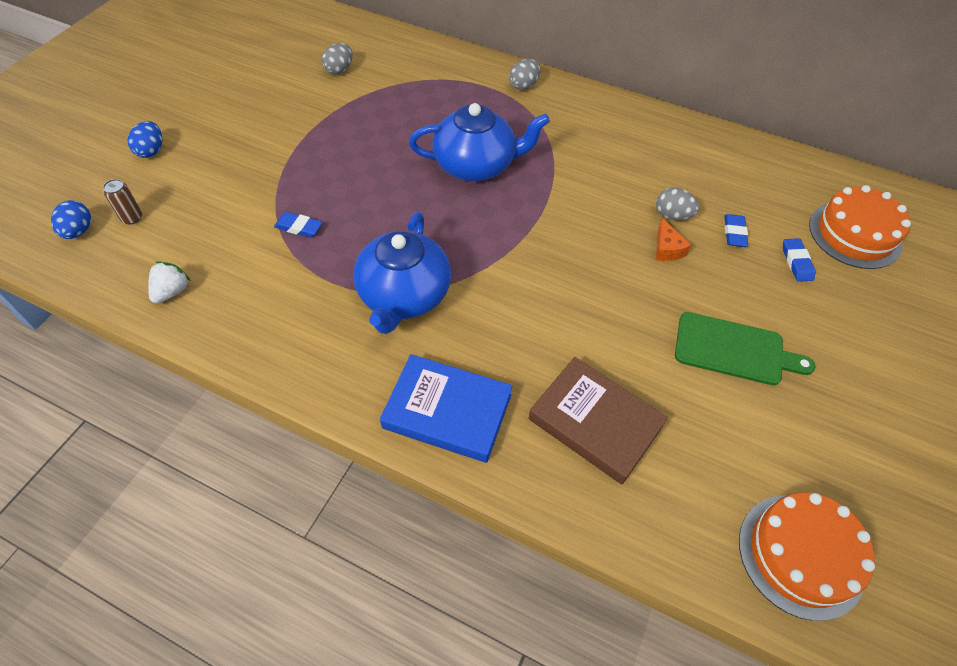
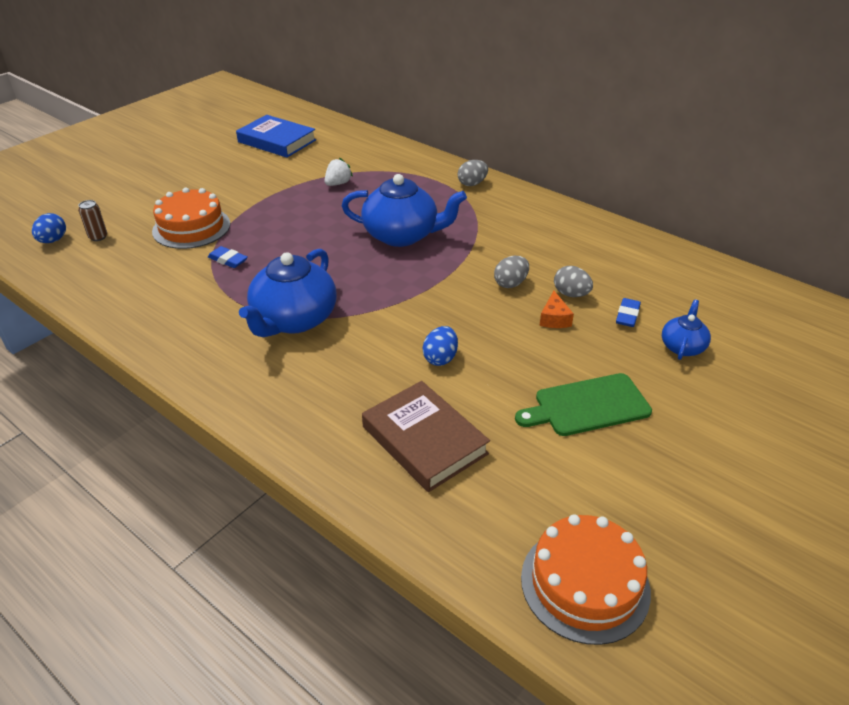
camera: 15 degrees right, 15 degrees down
(151, 151) = (135, 195): blue egg -> blue egg (440, 358)
(172, 291) = (104, 290): white strawberry -> white strawberry (338, 184)
(339, 70) = (314, 157): grey egg -> grey egg (510, 283)
(447, 411) = (292, 409): blue book -> blue book (277, 141)
(734, 350) = (587, 406): green cutting board -> green cutting board turned 135 degrees clockwise
(796, 262) = (682, 346): blue eraser -> blue teapot
(855, 234) = (754, 333): orange cake -> orange cake (191, 227)

